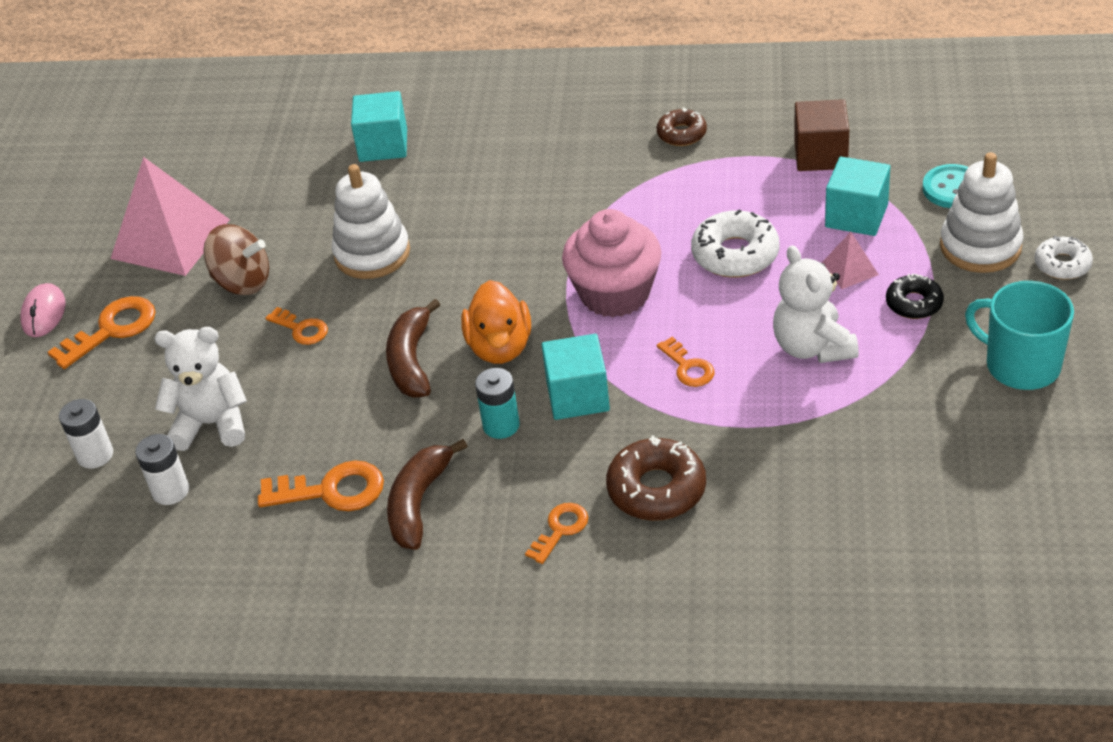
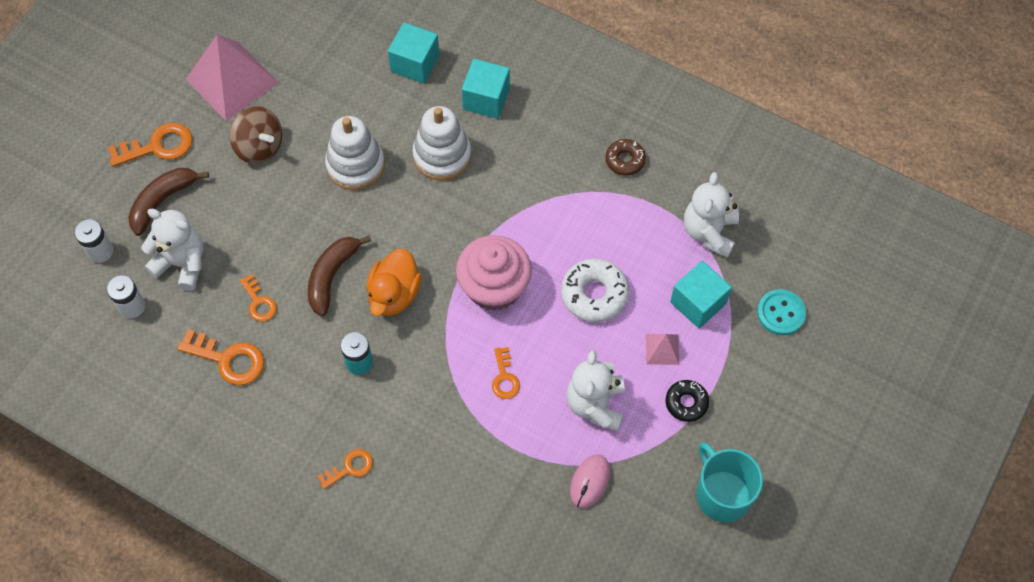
camera: 20 degrees right, 20 degrees up
(44, 313) = (122, 108): pink mouse -> pink mouse (590, 482)
(301, 329) = (276, 210): orange key -> orange key (259, 302)
(419, 503) = (276, 399): brown banana -> brown banana (162, 201)
(577, 396) = (420, 364): turquoise cube -> turquoise cube (486, 99)
(656, 489) = (426, 468): brown donut -> none
(820, 155) = (709, 232): brown cube -> white teddy bear
(980, 246) = (764, 376): white stacking toy -> white stacking toy (442, 155)
(1062, 264) = (809, 423): white donut -> none

